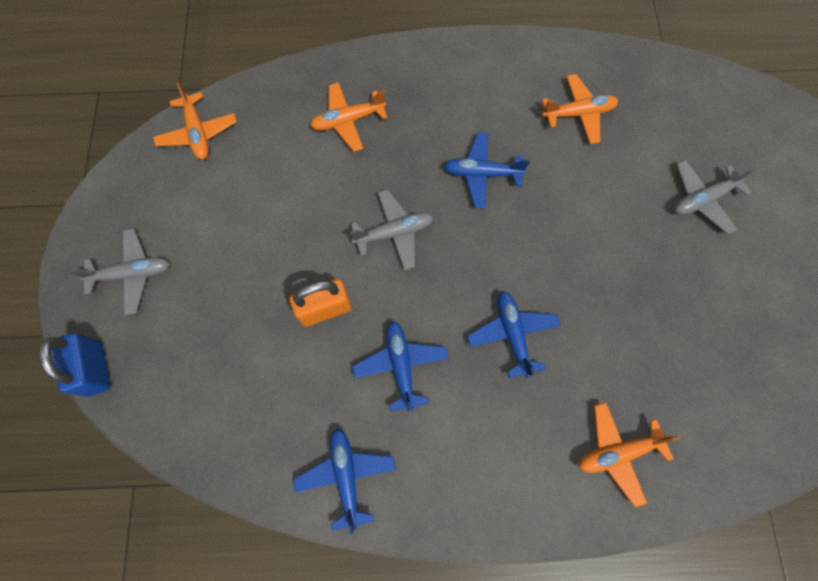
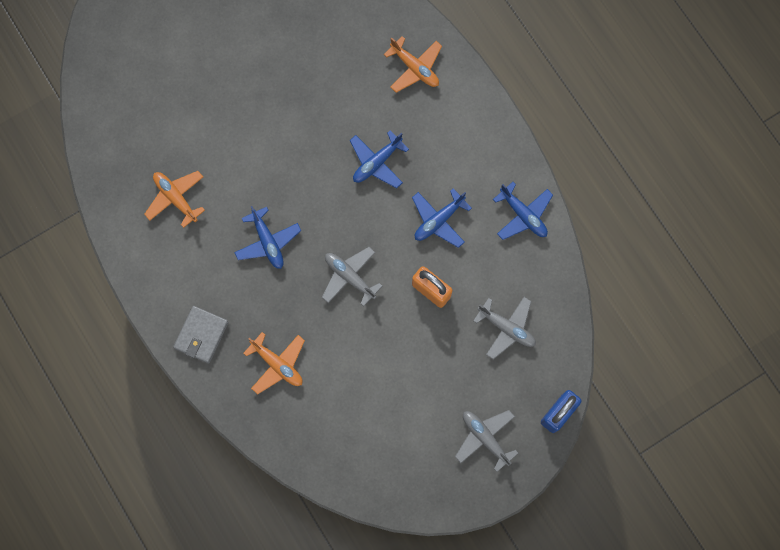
camera: 120 degrees left, 5 degrees up
(198, 133) = (352, 472): orange plane -> none
(346, 475) = (523, 215): blue plane -> blue plane turned 90 degrees counterclockwise
(420, 72) = (201, 335): none -> grey wallet
(702, 199) = (204, 84): grey plane -> grey plane (506, 328)

